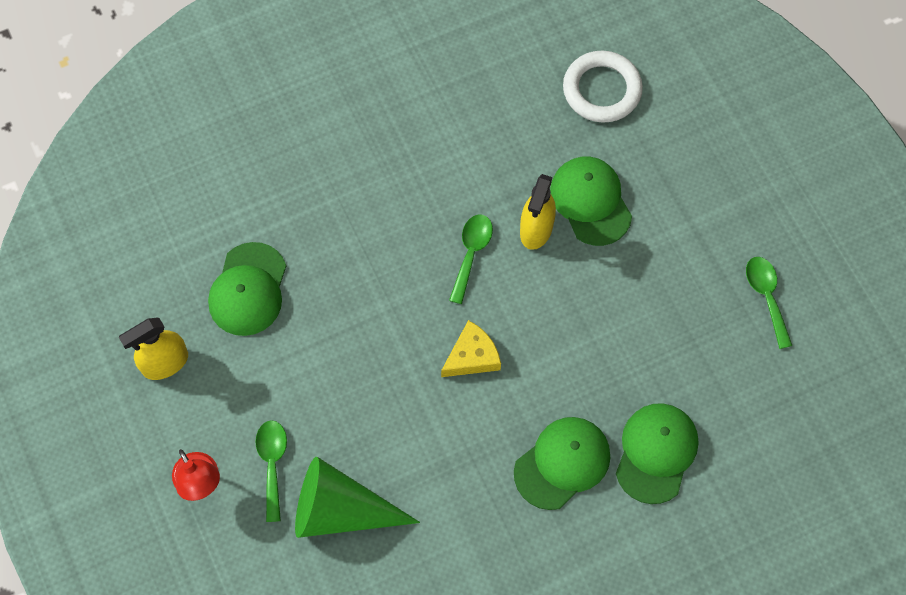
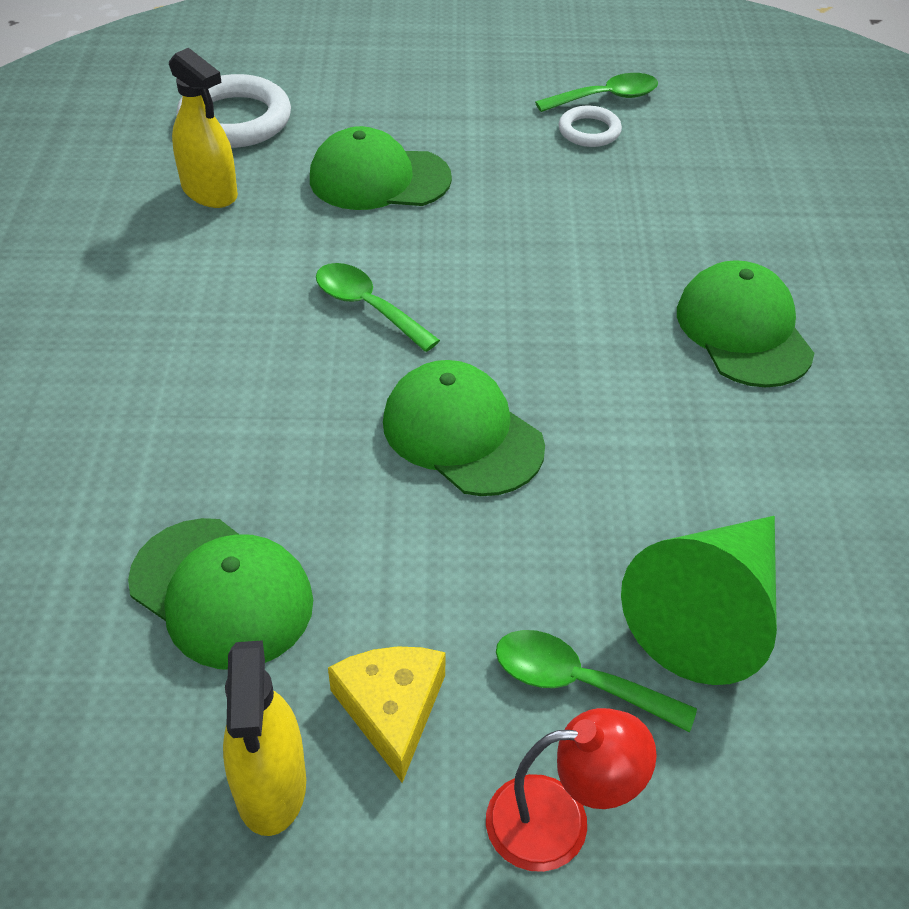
camera: 65 degrees left, 20 degrees down
(472, 356) = (528, 361): yellow cheese -> yellow cheese (391, 709)
(536, 229) = (380, 236): yellow spray bottle -> yellow spray bottle (209, 192)
(656, 453) = (768, 244): green cap -> green cap (462, 434)
(718, 301) = (589, 131): none -> white ring
(766, 297) = (606, 98): green spoon -> green spoon turned 150 degrees clockwise

